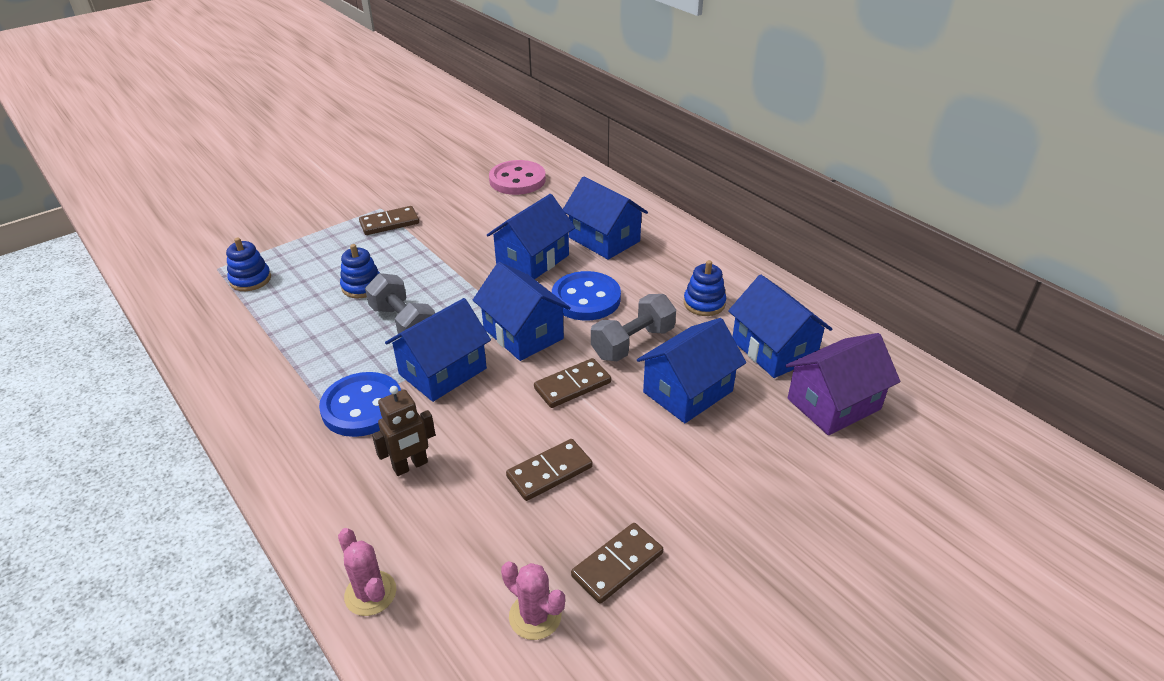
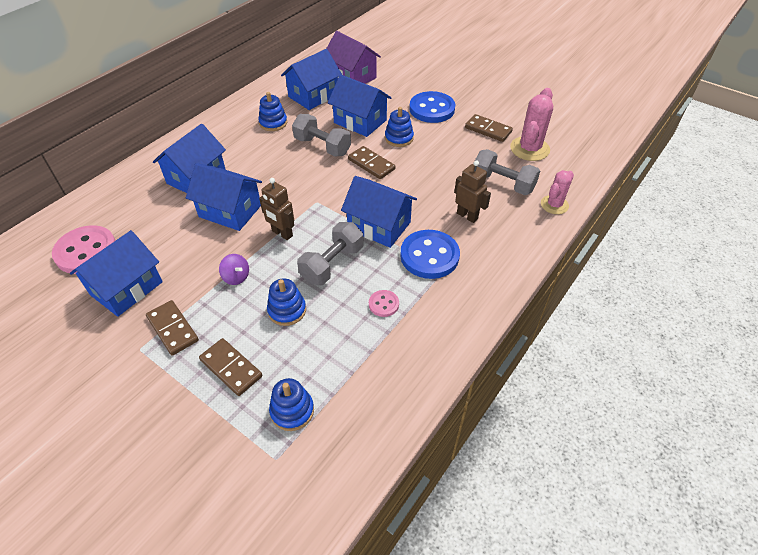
camera: 105 degrees left, 10 degrees up
(319, 353) = (383, 304): none -> pink button
(428, 259) = (236, 277): none -> purple spinning top
(458, 535) = (502, 183): none -> grey dumbbell
(474, 292) = (282, 233): none -> brown robot
(523, 333) = (326, 196): blue house -> blue house (126, 288)
(535, 616) = (529, 149): pink cactus -> pink cactus, size x1.57
(549, 472) = (444, 160): brown domino -> brown domino (231, 368)
(586, 298) = (278, 174): blue button -> blue button (432, 109)
(628, 429) = (399, 138): none -> blue stacking toy

